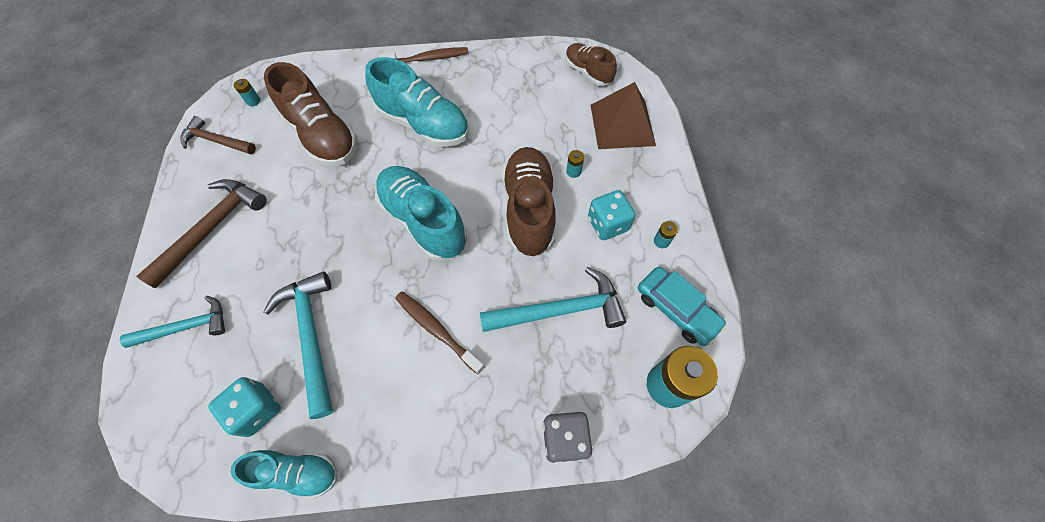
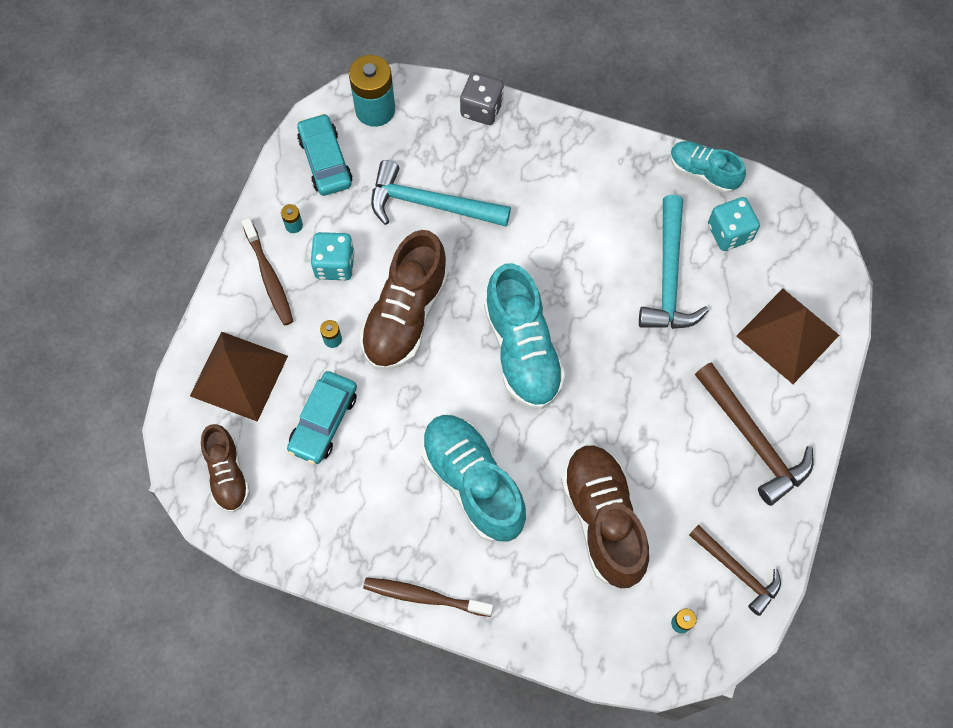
camera: 155 degrees left, 5 degrees up
(186, 327) = (787, 335): turquoise hammer -> brown pyramid
(212, 228) = (753, 440): brown hammer -> brown hammer turned 90 degrees counterclockwise
(437, 330) = (551, 234): brown toothbrush -> brown toothbrush (269, 277)
(546, 121) = (324, 421): none -> turquoise car

